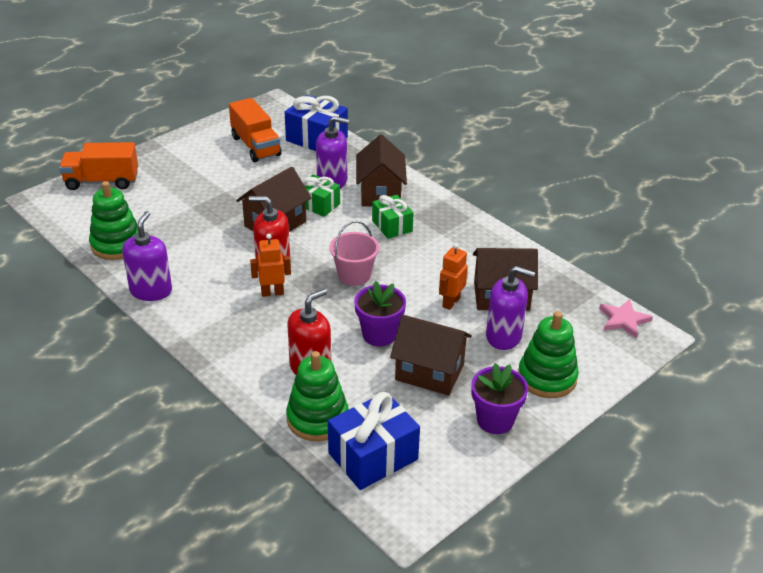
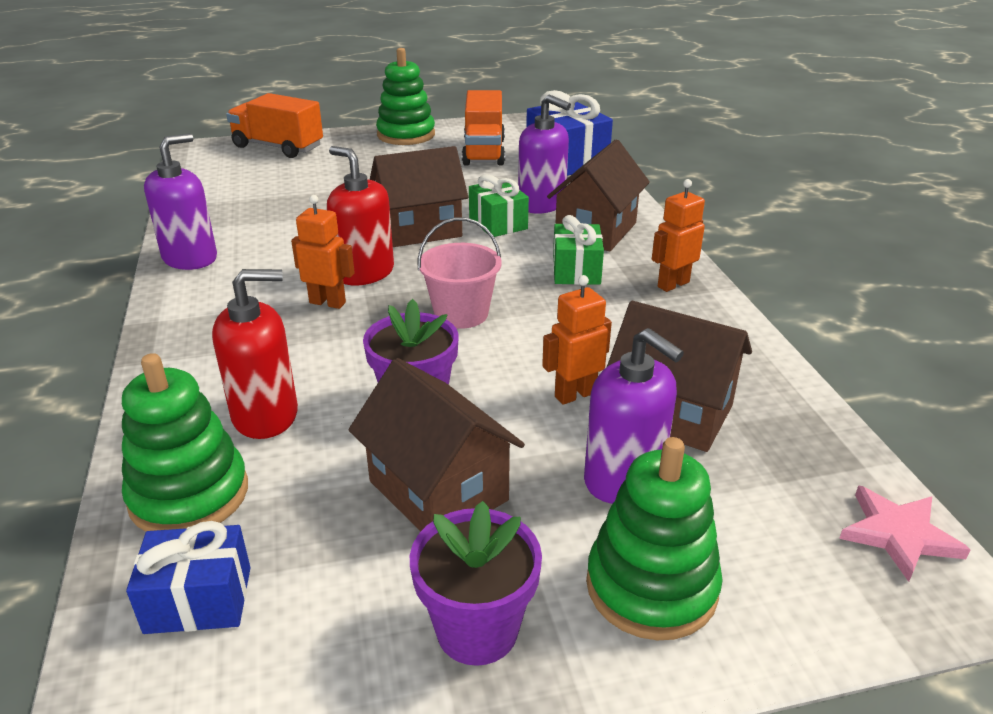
camera: 30 degrees right, 5 degrees down
(116, 244) = (216, 204): green stacking toy -> green stacking toy (406, 135)
(373, 456) = (198, 600): blue gift -> blue gift, size x0.63
(449, 219) = (673, 284): none -> orange robot

